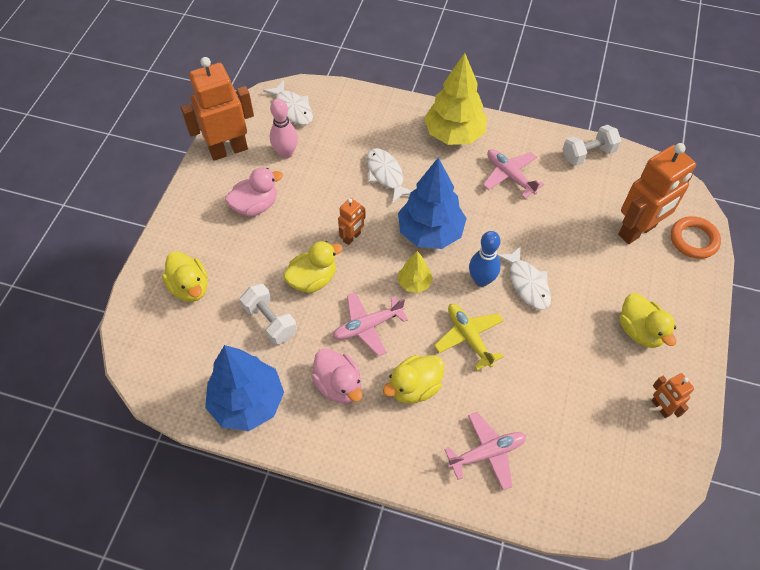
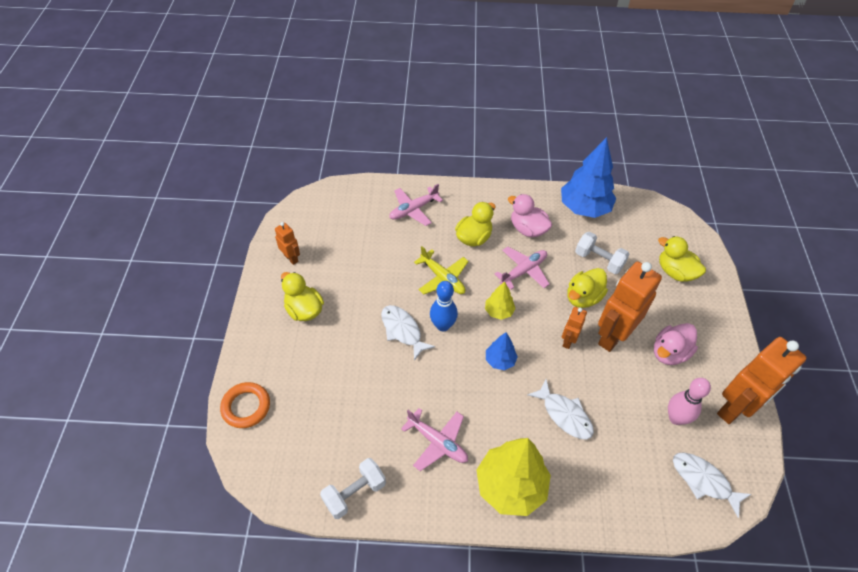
camera: 165 degrees right, 5 degrees down
(430, 232) = (500, 360): blue tree -> blue tree, size x0.50
(637, 231) = (302, 405): orange robot -> orange robot (612, 336)

